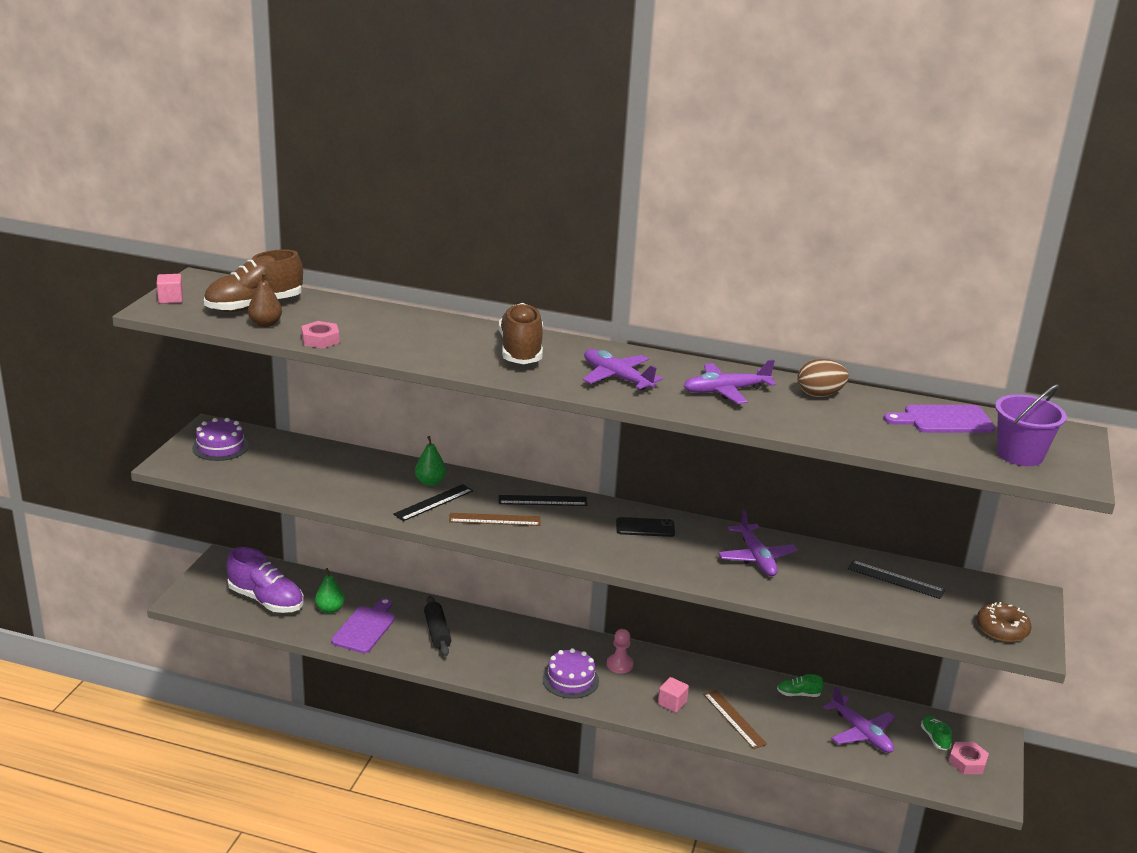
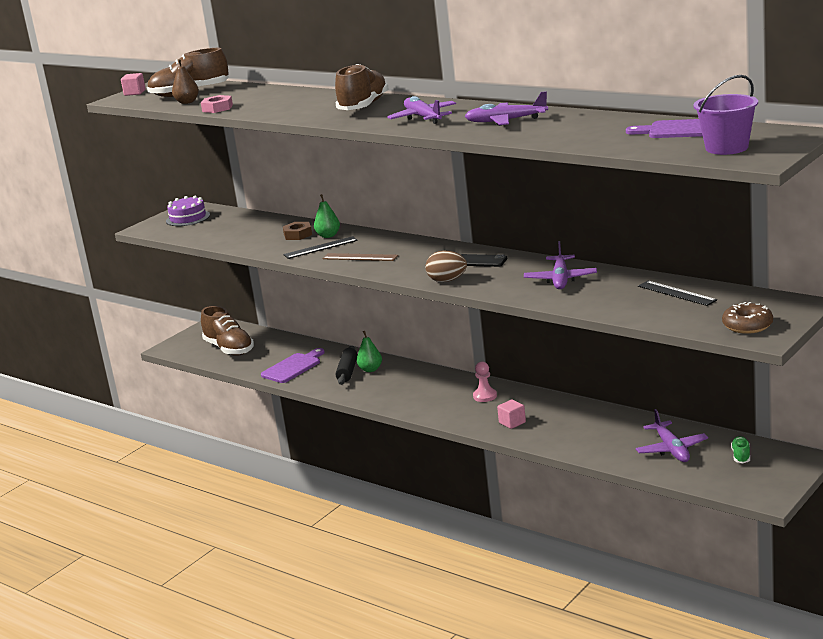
camera: 25 degrees right, 5 degrees down
(266, 600) = (229, 349): purple shoe -> brown shoe
(330, 609) = (273, 355): green pear -> green pear (370, 369)
(389, 480) = (298, 235): none -> brown nut
(542, 500) = (409, 245): black ruler -> none
(570, 680) = (436, 404): purple cake -> none
(734, 719) = (560, 435): brown ruler -> none
(798, 694) = (632, 421): green shoe -> none
(819, 395) = (586, 120): brown egg -> brown egg (447, 280)
(967, 762) = (760, 474): pink nut -> none

